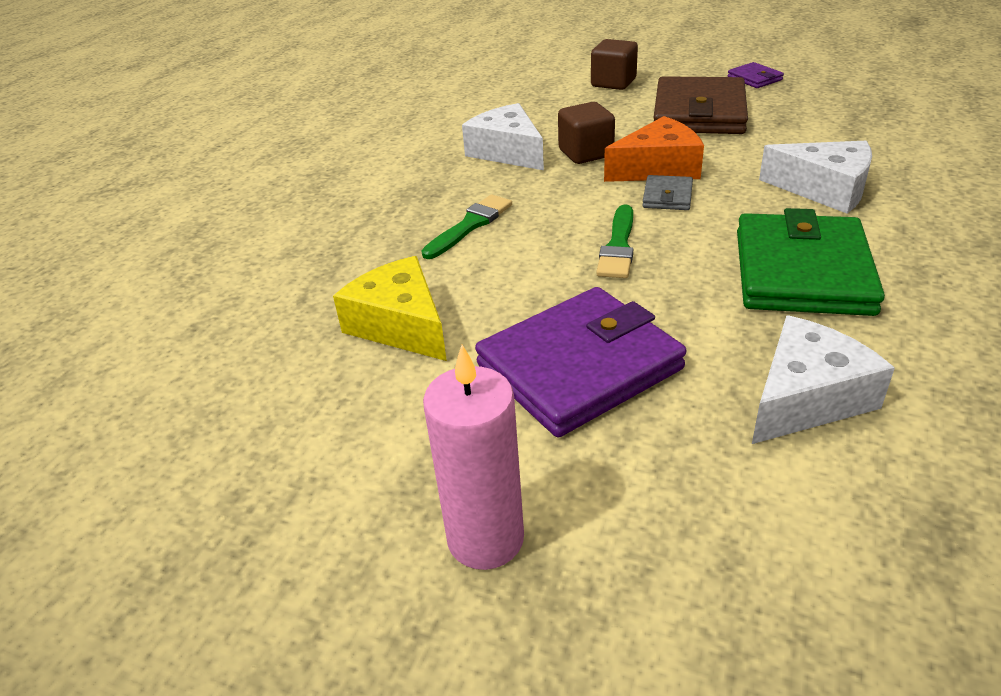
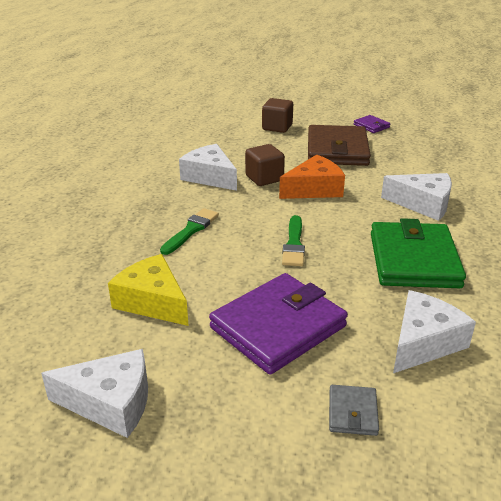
camera: 10 degrees left, 5 degrees down
(318, 469) = (110, 403): none -> white cheese
(485, 538) = (231, 442): pink candle -> none
(667, 196) = (322, 209): grey wallet -> grey wallet (352, 412)

